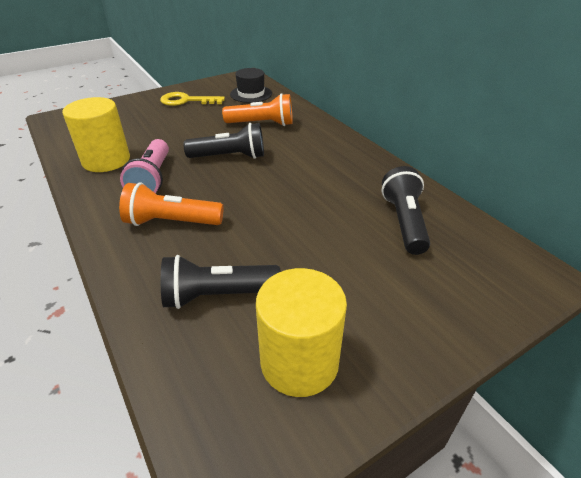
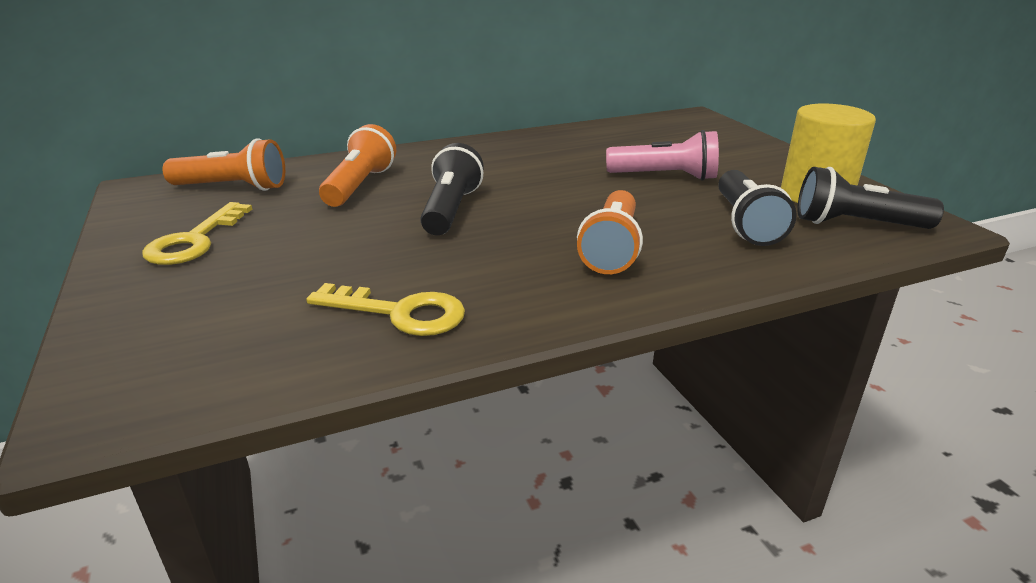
camera: 80 degrees left, 10 degrees down
(106, 160) = (399, 313): yellow cylinder -> yellow key
(152, 179) = (490, 265): pink flashlight -> pink flashlight (665, 176)
(251, 94) = (233, 187): black hat -> orange flashlight
(404, 222) = (624, 142): black flashlight -> black flashlight (856, 224)

